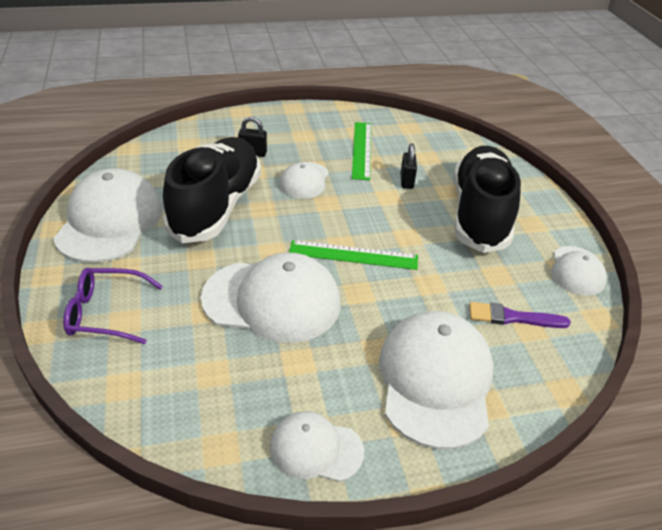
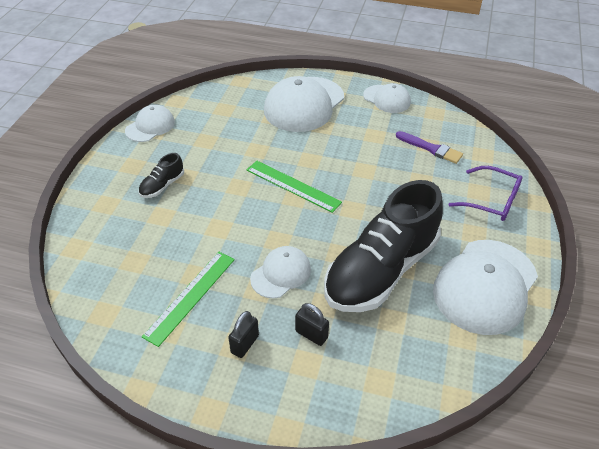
camera: 150 degrees left, 5 degrees up
(272, 300) = (372, 173): white cap -> none
(406, 181) = (186, 239): black padlock -> black padlock (244, 344)
(479, 214) = (162, 185): black shoe -> black shoe, size x0.40
(512, 317) = (227, 116): purple brush -> purple brush (431, 148)

